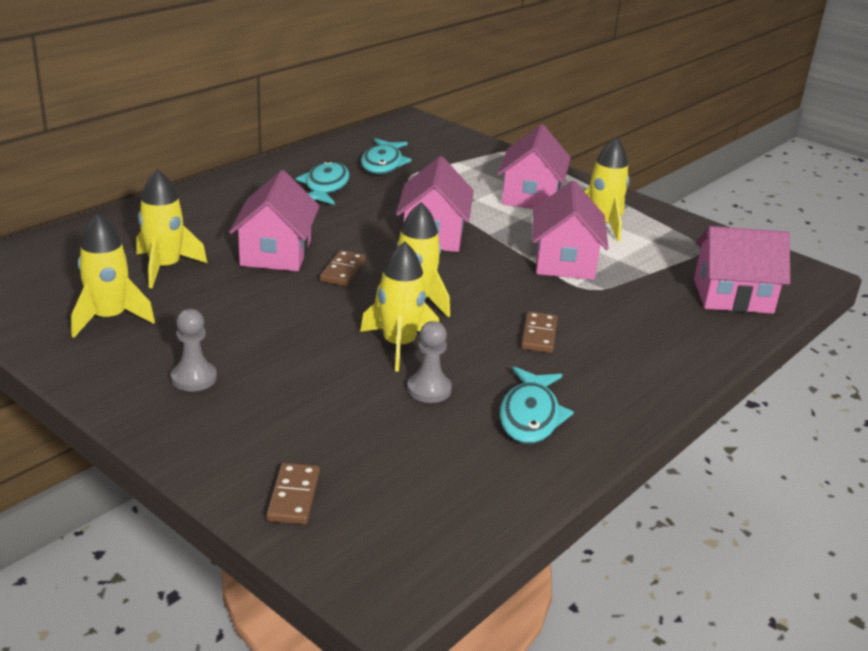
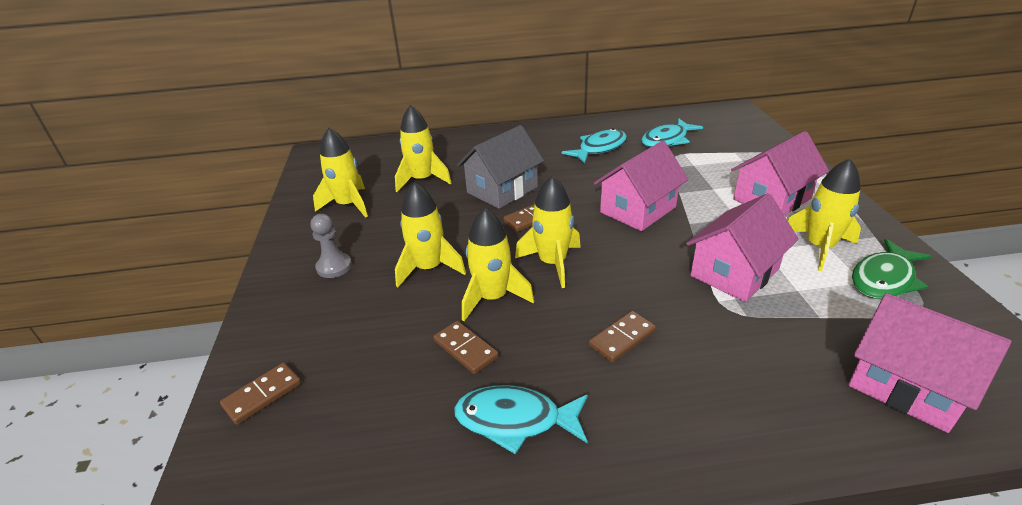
camera: 45 degrees right, 5 degrees up
(276, 253) = (502, 190): pink house -> grey house
(302, 344) = (429, 268): none -> yellow rocket
(429, 389) = (465, 349): grey pawn -> brown domino
(530, 416) = (515, 420): turquoise fish -> turquoise fish turned 45 degrees clockwise
(662, 234) = (884, 279): none -> green fish

